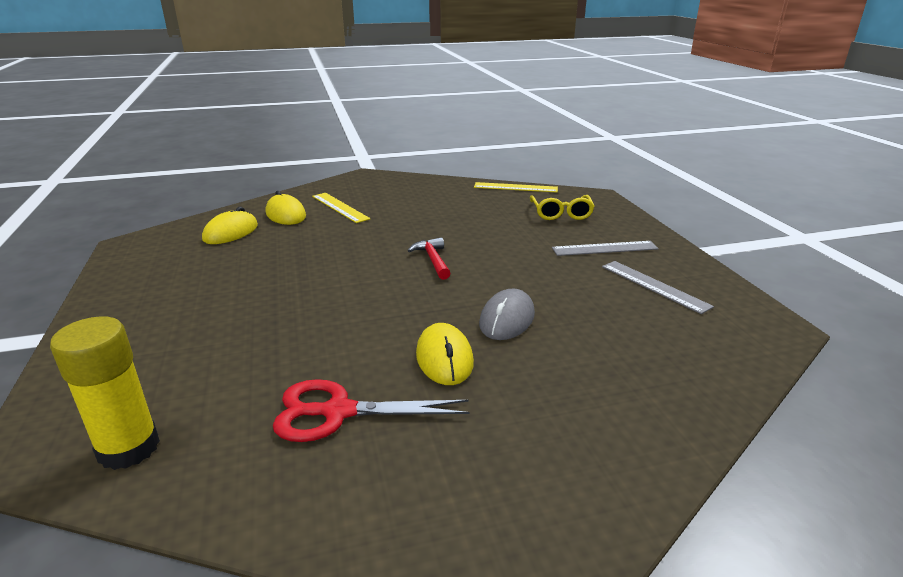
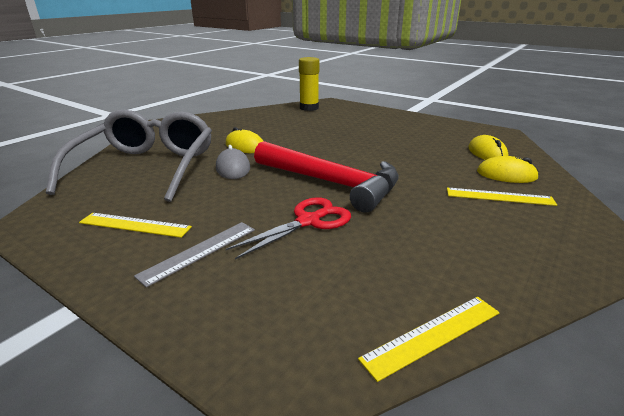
camera: 140 degrees right, 0 degrees up
(338, 412) = (263, 126): red scissors -> red scissors (308, 221)
(433, 260) = (331, 183): red hammer -> red hammer, size x2.46
(561, 214) = (294, 293): yellow glasses -> none
(626, 372) = (147, 167): none -> grey glasses
(654, 286) = (135, 225): grey ruler -> yellow ruler

